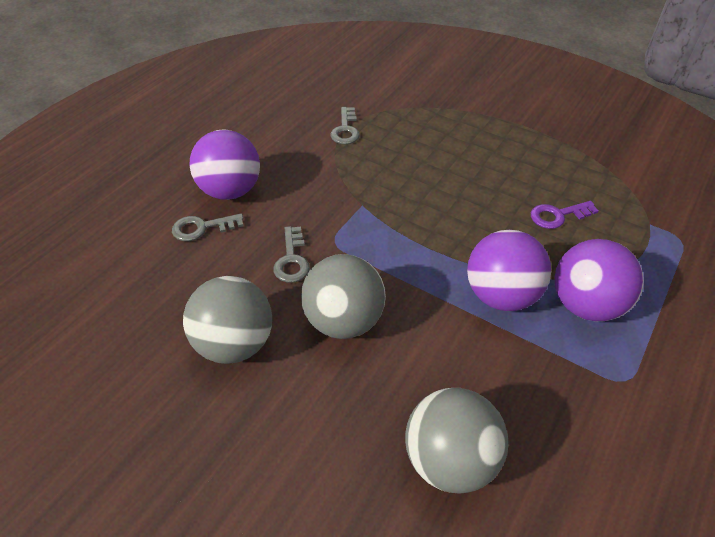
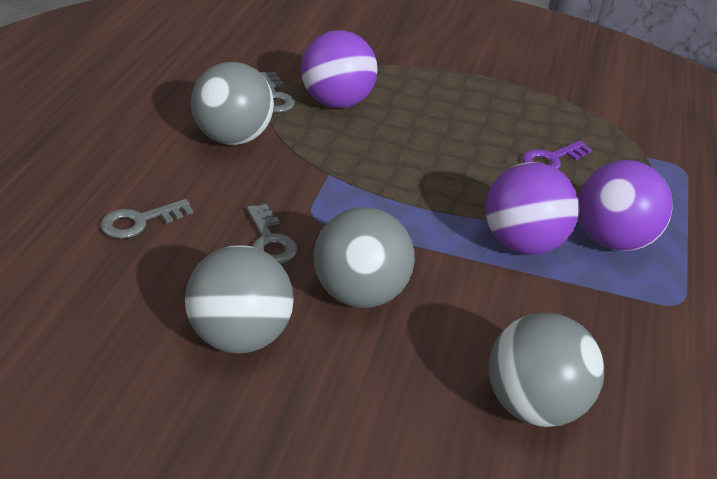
camera: 20 degrees left, 10 degrees down
(230, 190) = (157, 177): purple ball -> purple ball (337, 102)
(300, 163) = (233, 138): none -> grey ball

